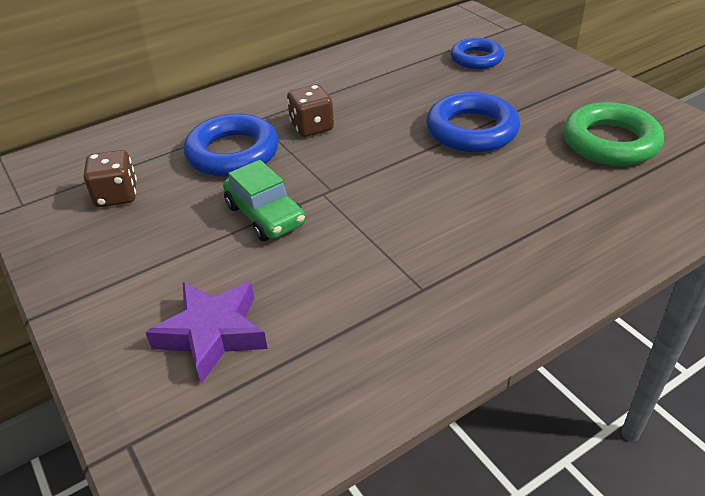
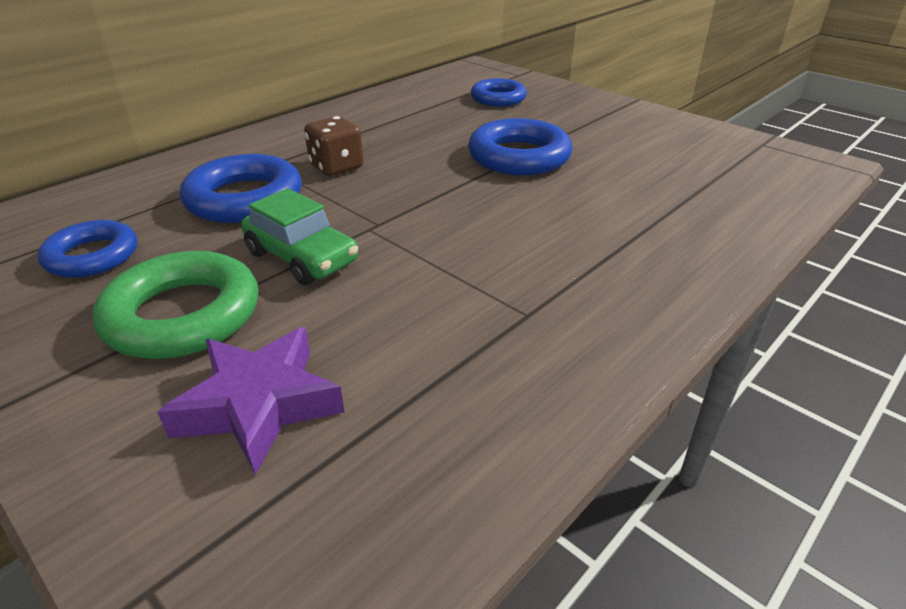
camera: 15 degrees left, 5 degrees down
(116, 195) = (92, 256): brown dice -> blue ring
(610, 142) = (666, 156): green ring -> green ring (183, 315)

